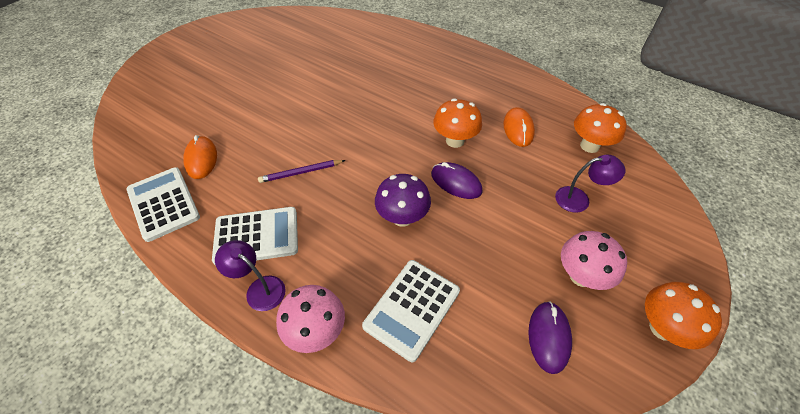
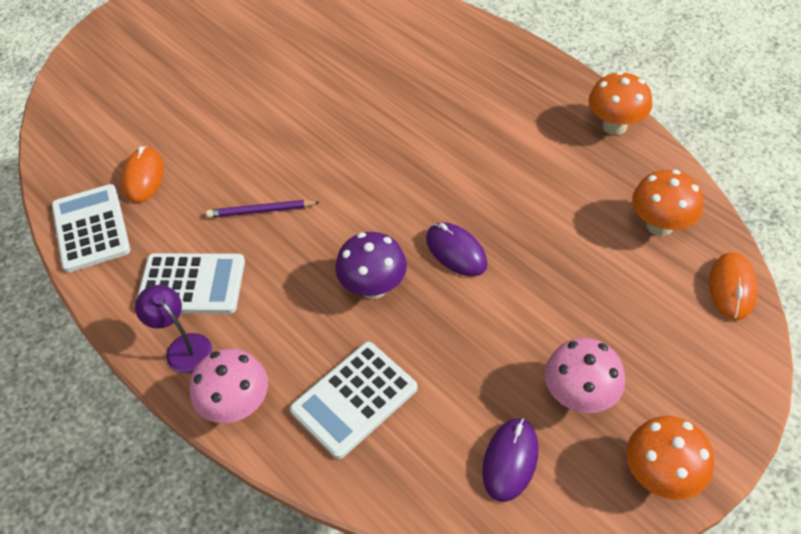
camera: 15 degrees right, 0 degrees up
(455, 141) = (472, 194): orange mushroom -> orange mushroom (614, 126)
(518, 129) = (566, 188): orange mouse -> orange mouse (732, 288)
(579, 199) = (615, 297): purple lamp -> none

